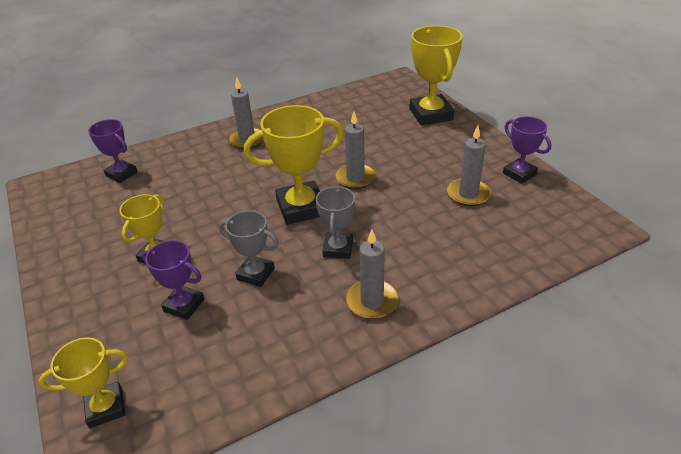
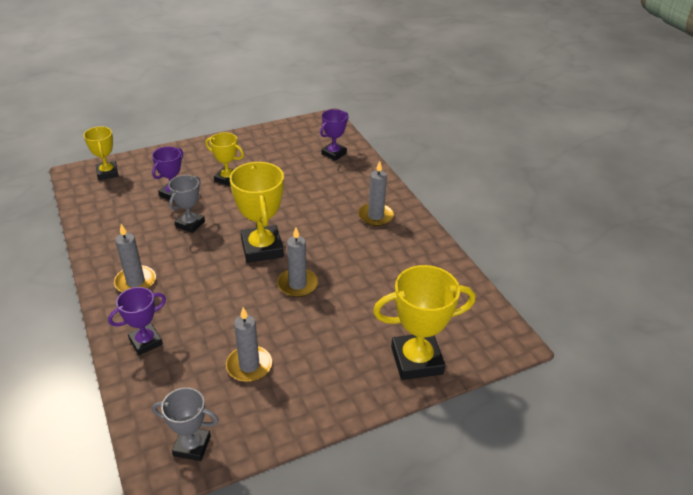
camera: 90 degrees right, 0 degrees up
(338, 249) = (201, 267): grey trophy -> grey trophy (192, 446)
(519, 174) = (274, 420): purple trophy -> purple trophy (146, 342)

